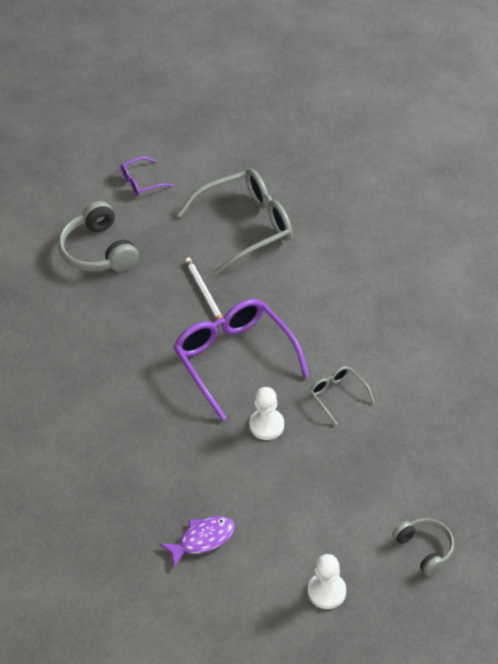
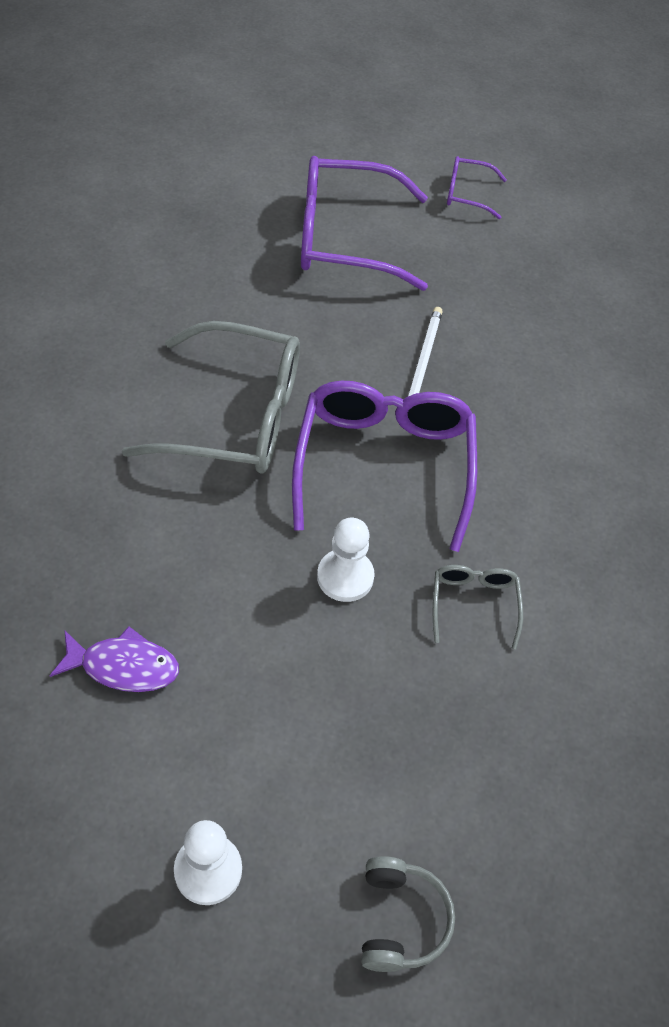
camera: 30 degrees right, 5 degrees up
(99, 251) = (345, 238): grey headphones -> purple glasses
(246, 226) = (547, 317): grey glasses -> grey glasses (235, 416)

